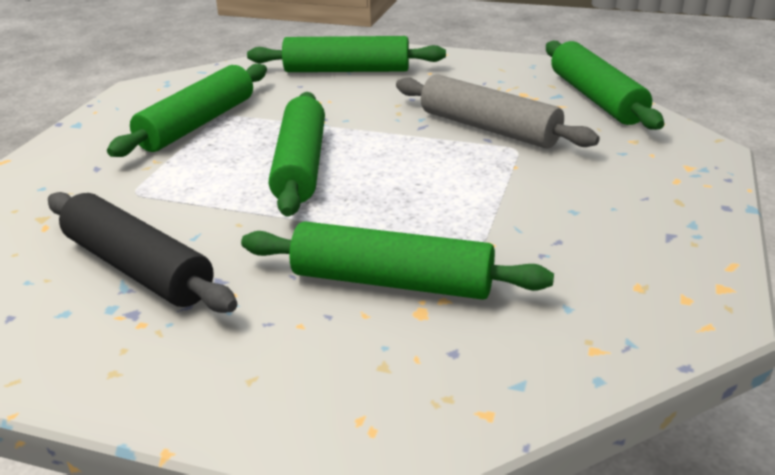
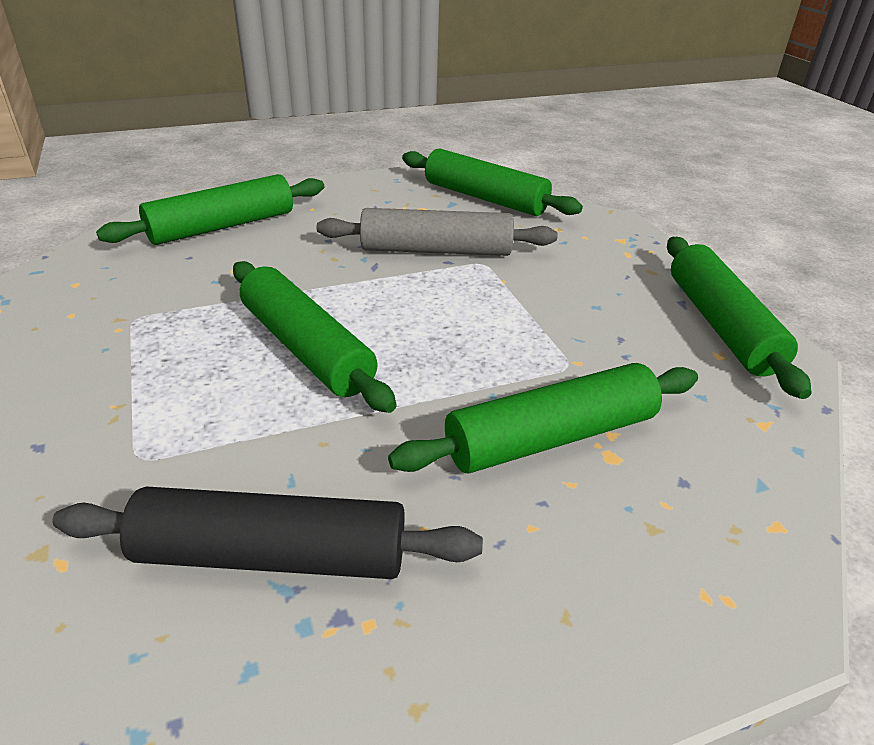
camera: 40 degrees left, 5 degrees up
(198, 124) = (116, 339): green rolling pin -> green rolling pin (721, 325)

